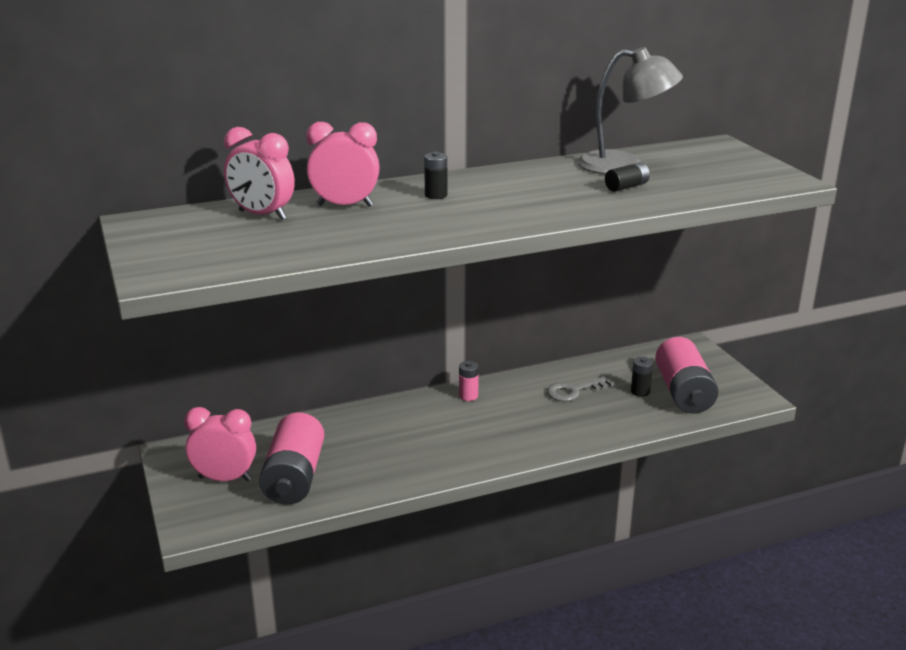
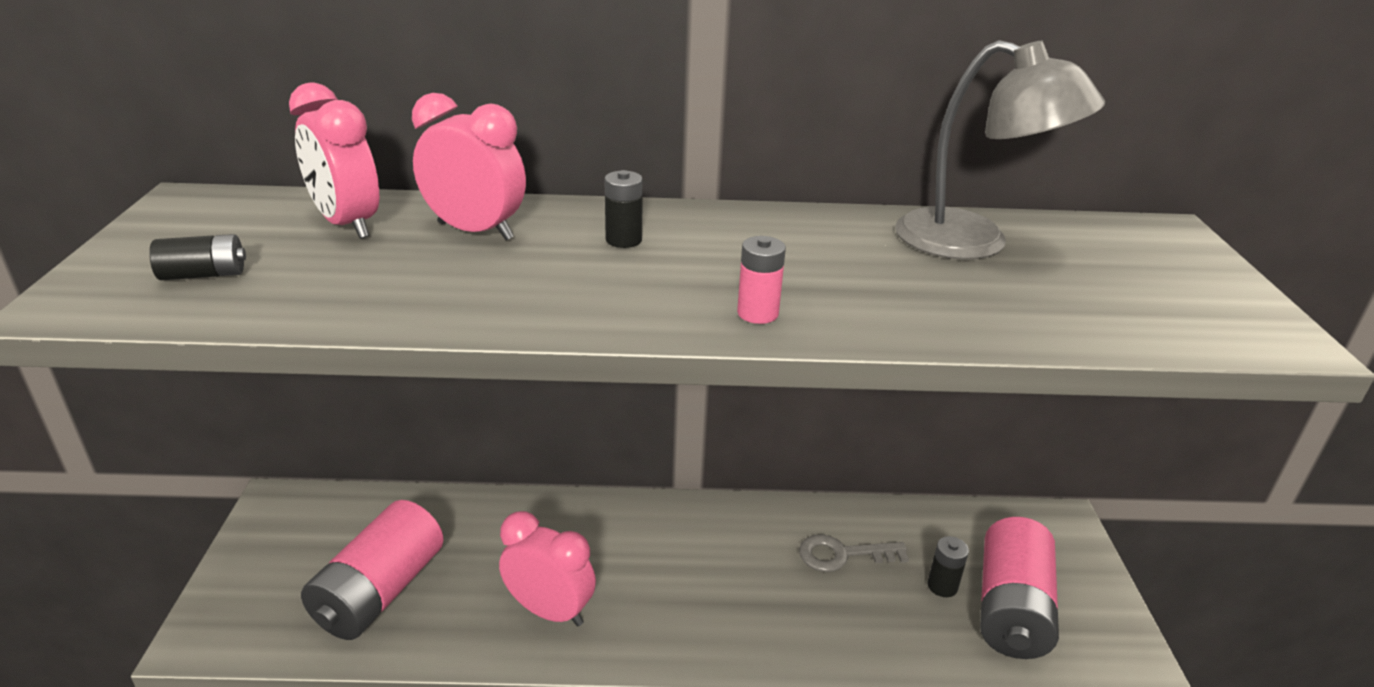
camera: 20 degrees right, 5 degrees up
(225, 478) = (299, 565): pink clock -> pink clock (550, 611)
(468, 396) = (689, 519): pink battery -> pink battery (757, 313)
(626, 187) = (947, 287): black battery -> black battery (204, 275)

